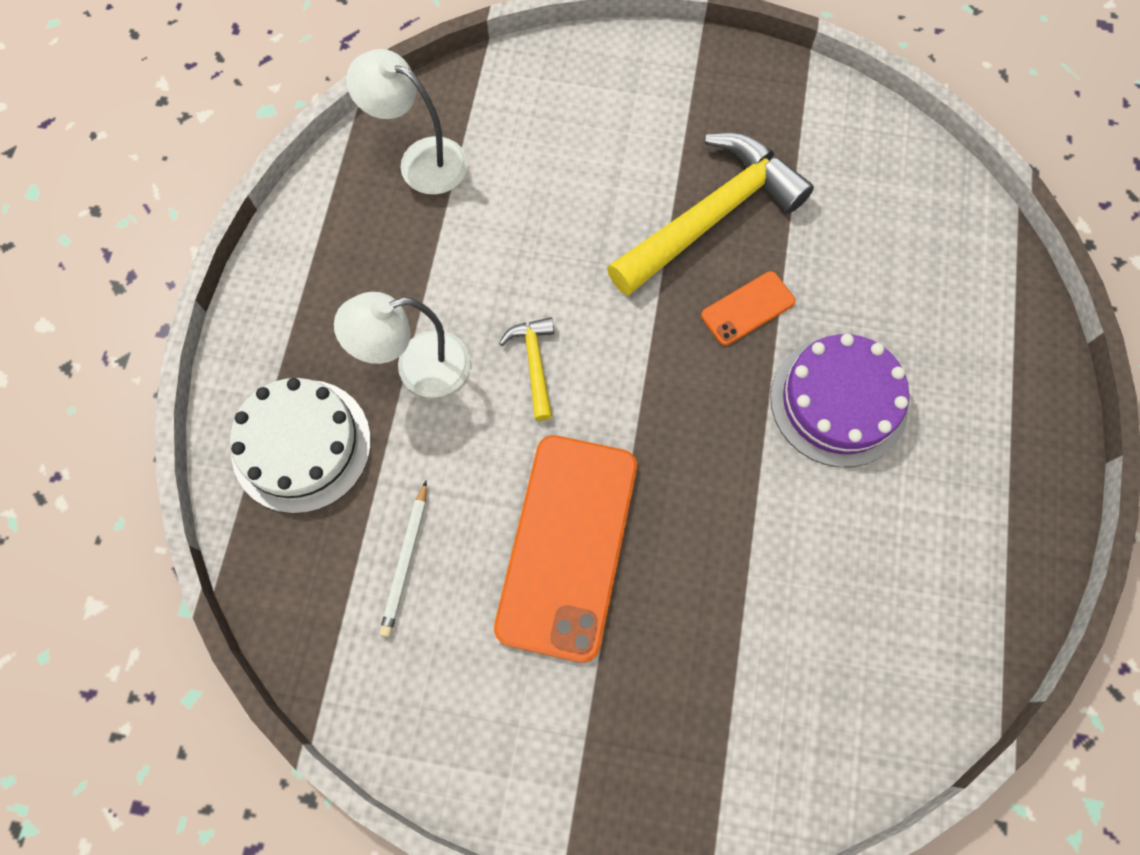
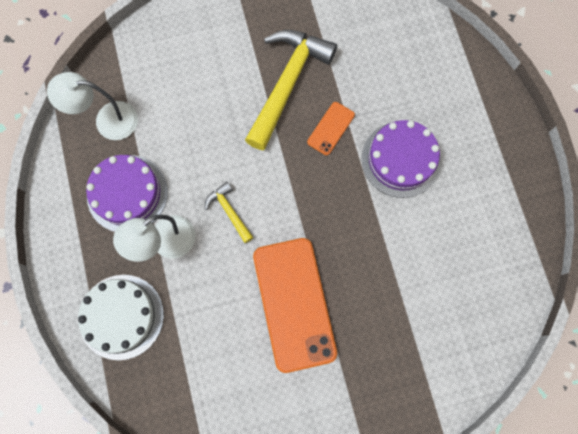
camera: 25 degrees left, 5 degrees up
(398, 273) = (127, 193): none -> purple cake
(406, 561) = (211, 353): white pencil -> none

